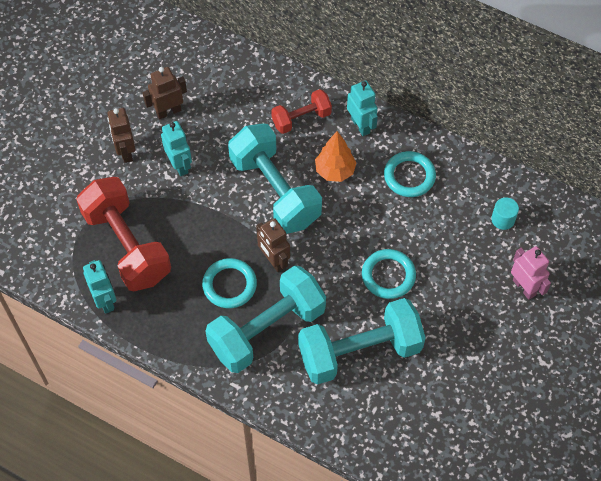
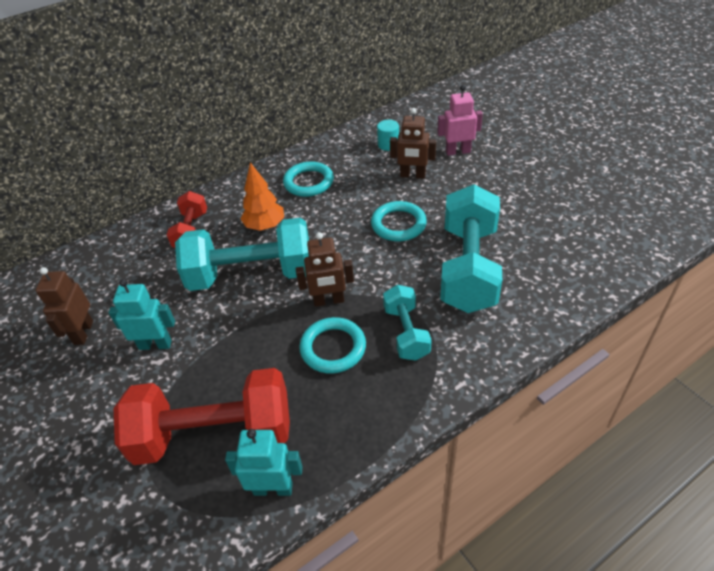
camera: 60 degrees left, 15 degrees down
(125, 152) = (93, 392): brown robot -> brown robot (412, 175)
(267, 330) = (406, 332): turquoise dumbbell -> turquoise dumbbell, size x0.54
(360, 125) = (234, 196): turquoise robot -> none

